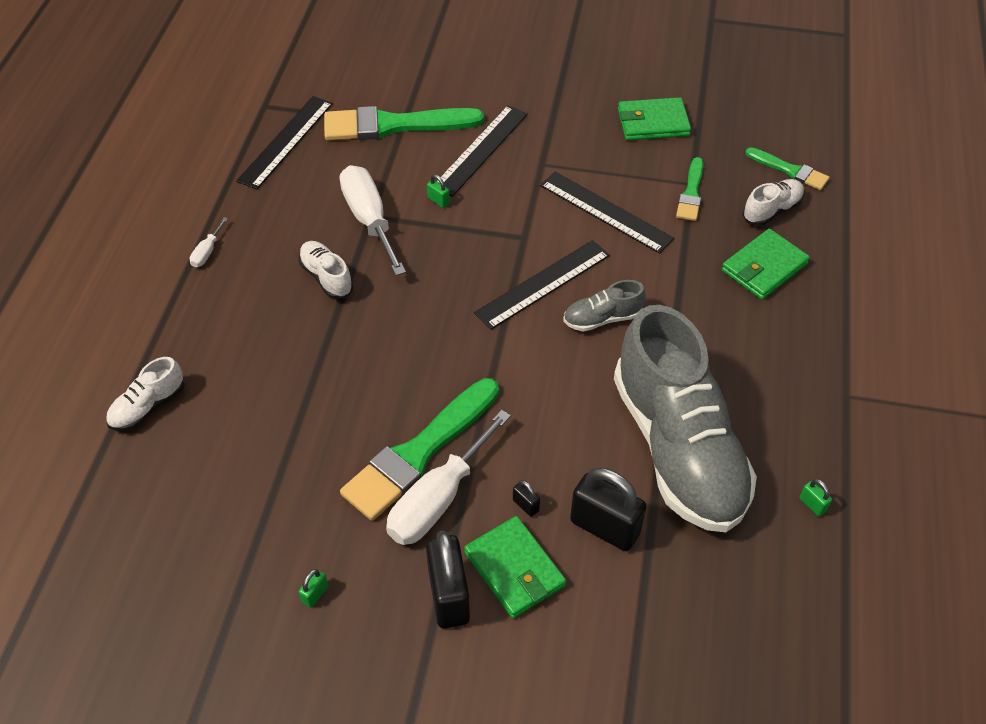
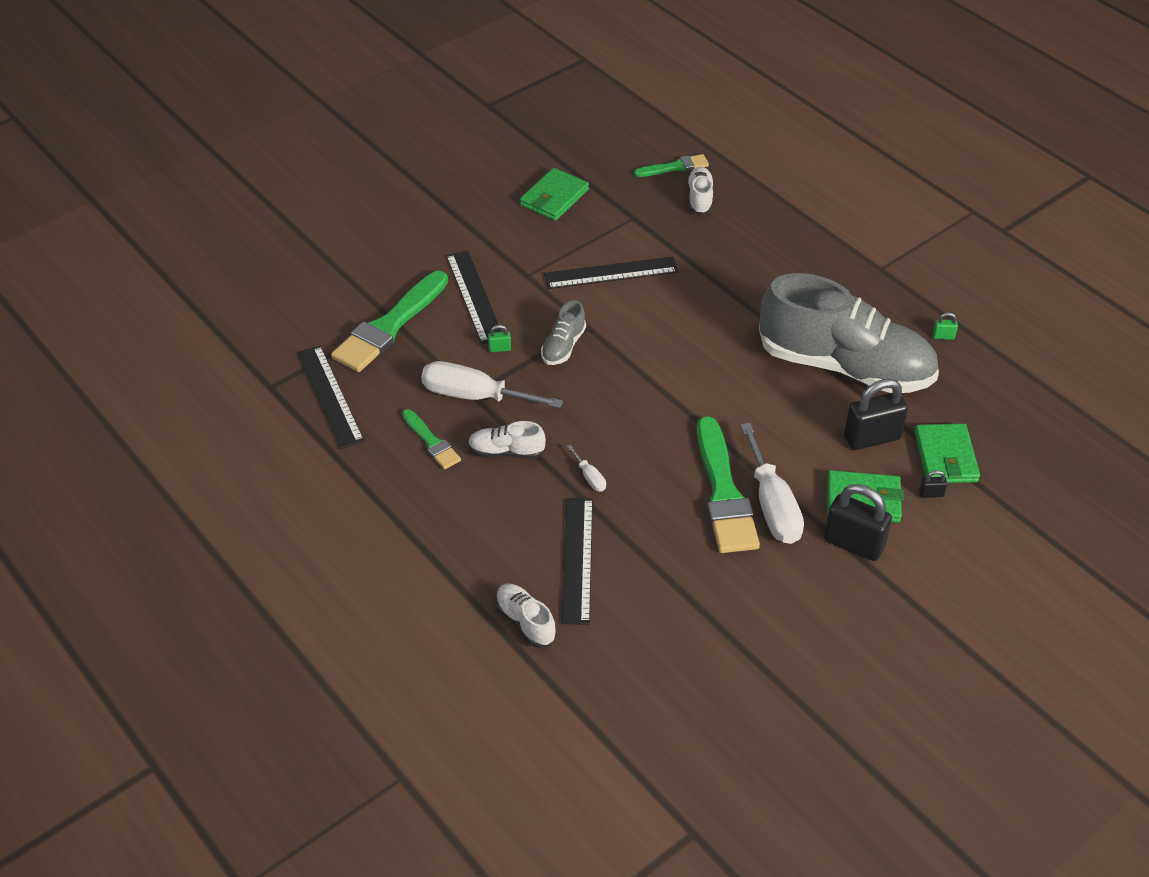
camera: 50 degrees left, 5 degrees down
(148, 407) = (525, 622): white shoe -> white shoe turned 150 degrees clockwise
(207, 252) = (399, 506): white screwdriver -> white screwdriver (589, 477)
(315, 594) = (789, 612): green padlock -> none
(525, 505) = (819, 465): black padlock -> black padlock (931, 494)
(543, 284) = (642, 344): black ruler -> black ruler (578, 559)
(602, 318) = (704, 334): grey shoe -> grey shoe (563, 346)
(691, 193) = (642, 223): green brush -> green brush (431, 442)
(764, 267) = (743, 234): green wallet -> green wallet (945, 457)

